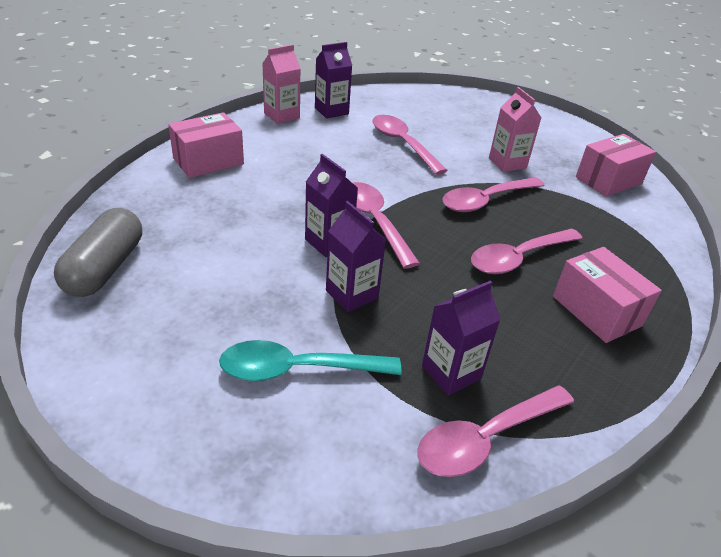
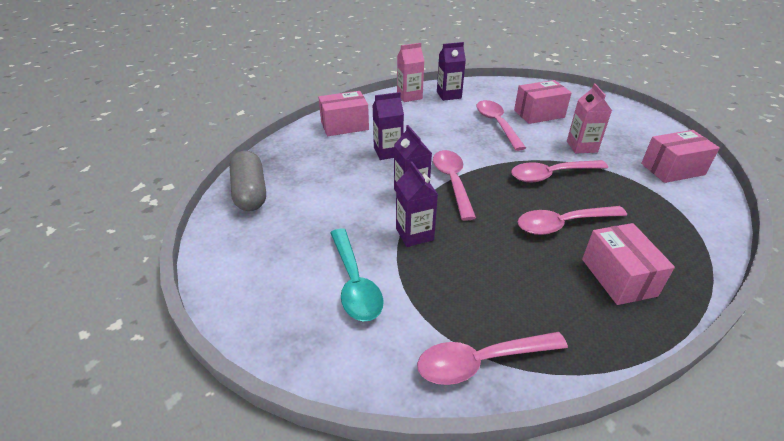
camera: 20 degrees right, 0 degrees up
(105, 268) = (250, 192): grey capsule -> grey capsule turned 45 degrees counterclockwise
(298, 369) = (354, 283): turquoise spoon -> turquoise spoon turned 120 degrees counterclockwise
(447, 127) = (539, 114): none -> pink box
(451, 373) = (471, 305): purple carton -> purple carton (388, 152)

